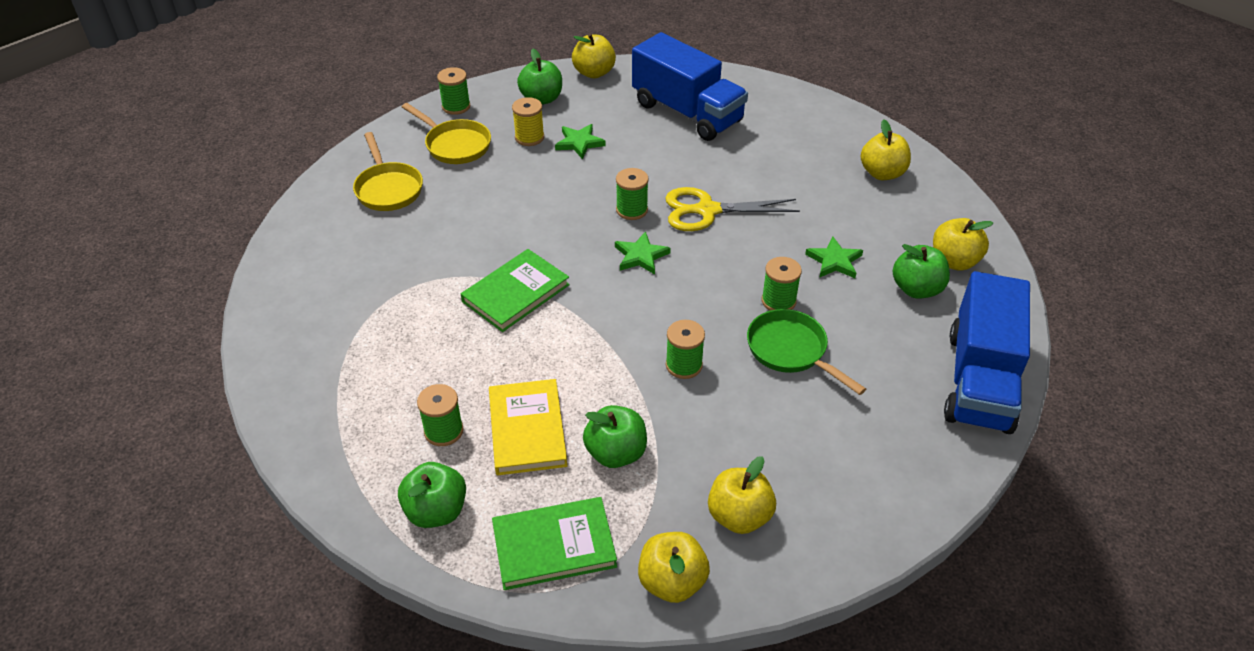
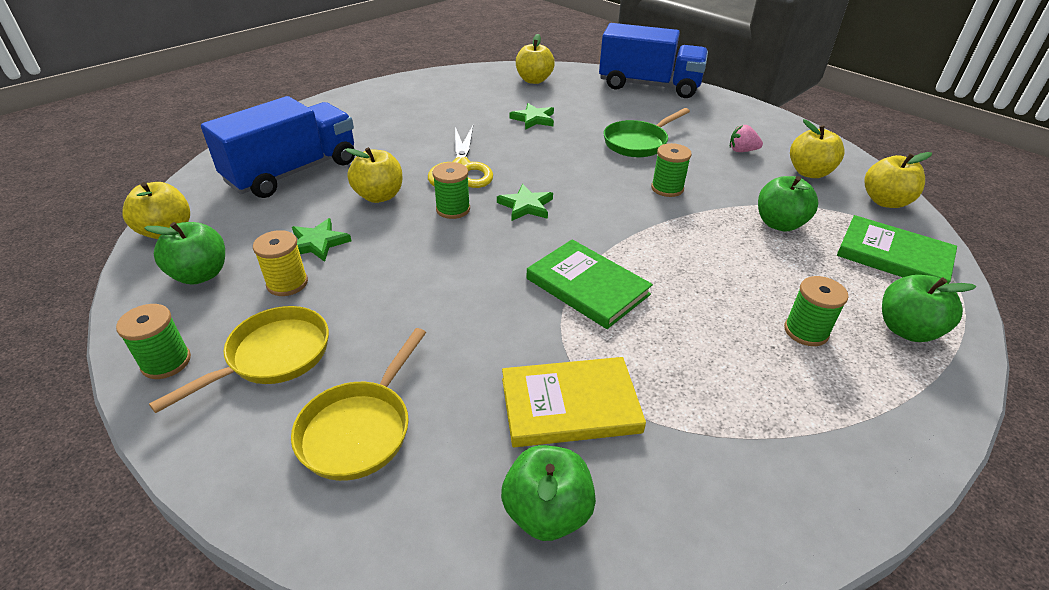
camera: 90 degrees left, 5 degrees down
(388, 188) = (360, 429): yellow pan -> yellow pan turned 135 degrees clockwise
(527, 429) = (777, 273): yellow book -> yellow book (570, 405)
(554, 546) = (893, 256): green book -> green book turned 45 degrees counterclockwise
(778, 301) = (582, 144): green spool -> none
(789, 454) = (742, 151): none -> pink strawberry
(882, 173) = (426, 93): yellow apple -> yellow apple (379, 196)
(916, 289) = (564, 94): green apple -> green apple (547, 512)

